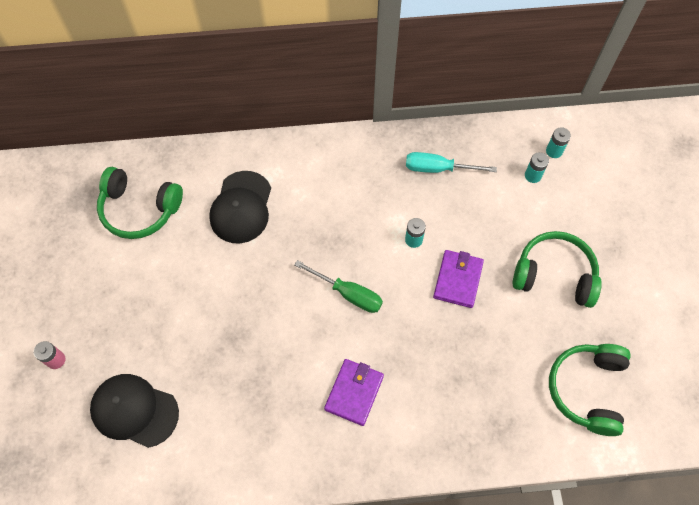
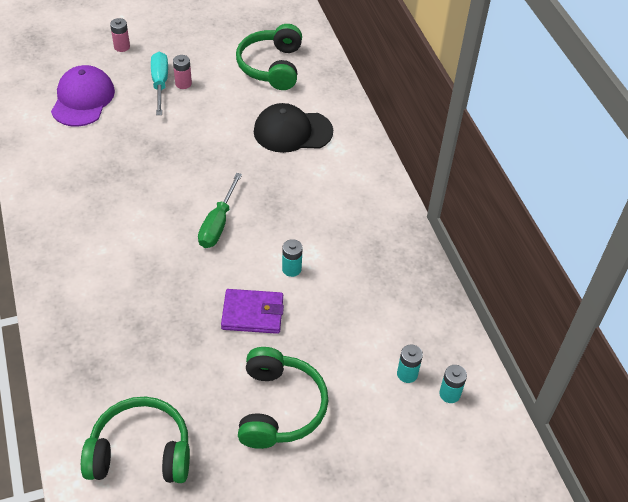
camera: 75 degrees right, 15 degrees down
(134, 410) = (83, 99): black cap -> purple cap
(140, 300) = (183, 83): none -> pink battery
(354, 393) = (114, 243): purple wallet -> none
(438, 168) = (386, 280): turquoise screwdriver -> turquoise screwdriver (160, 83)

